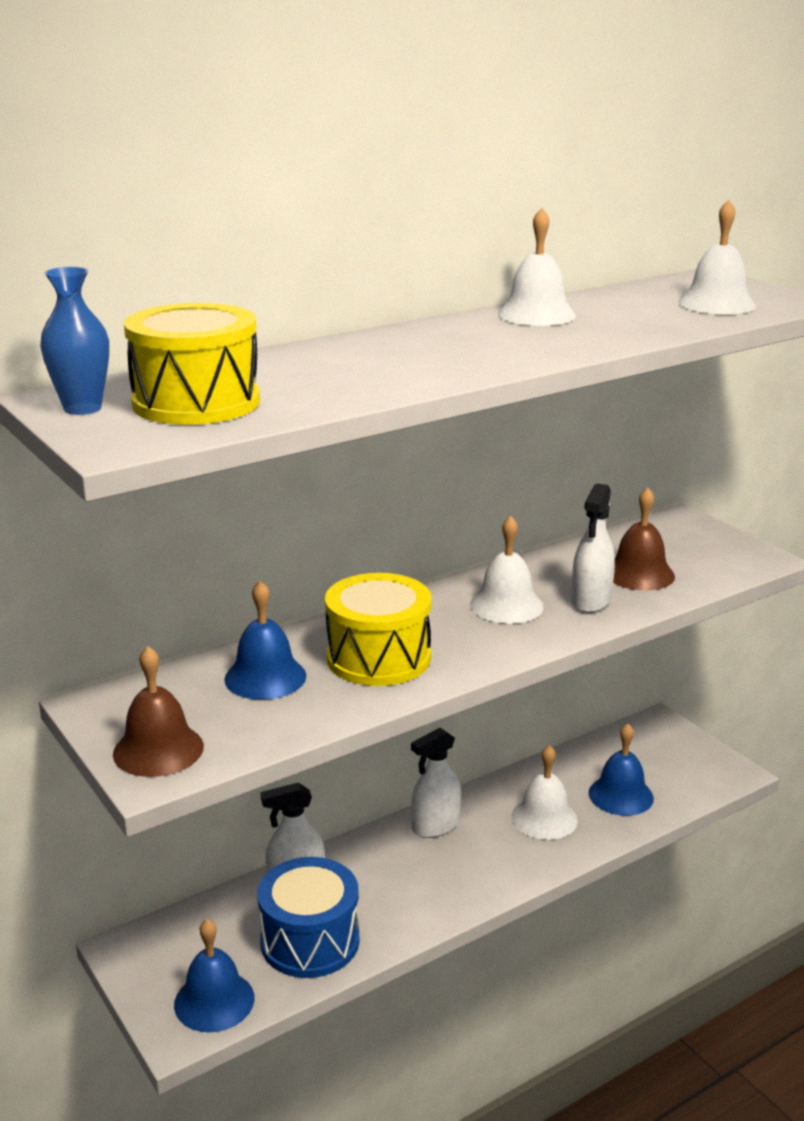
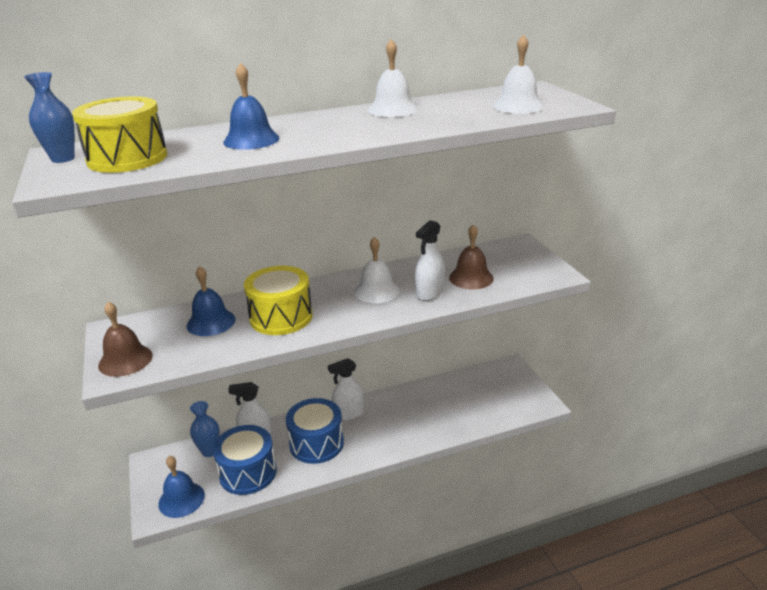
camera: 15 degrees right, 5 degrees up
(224, 917) = (209, 451): none -> blue vase
(404, 879) = (316, 443): none -> blue drum
(544, 818) = (414, 417): white bell -> none
(621, 795) = (466, 409): blue bell -> blue bell (251, 140)

